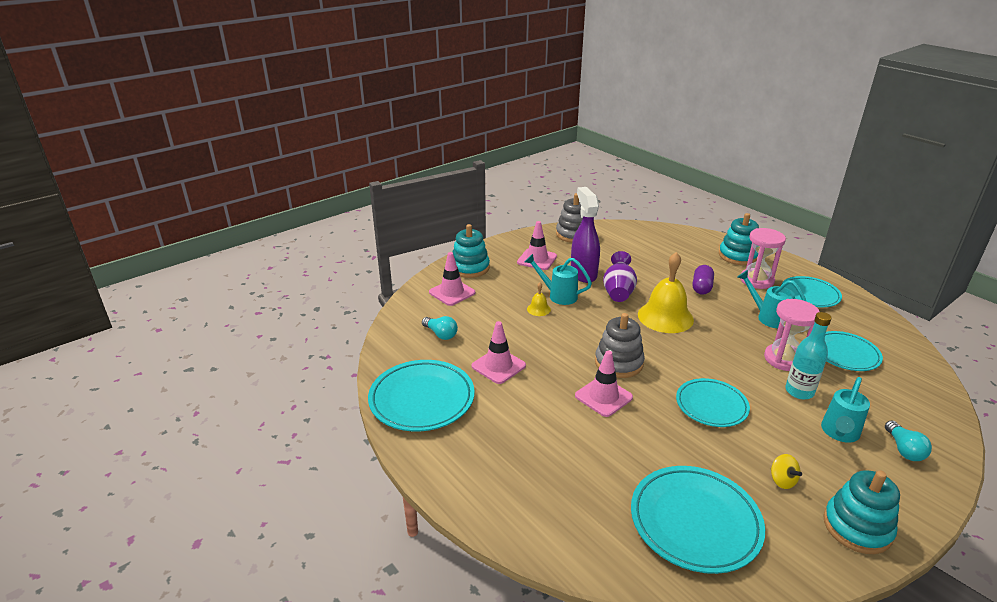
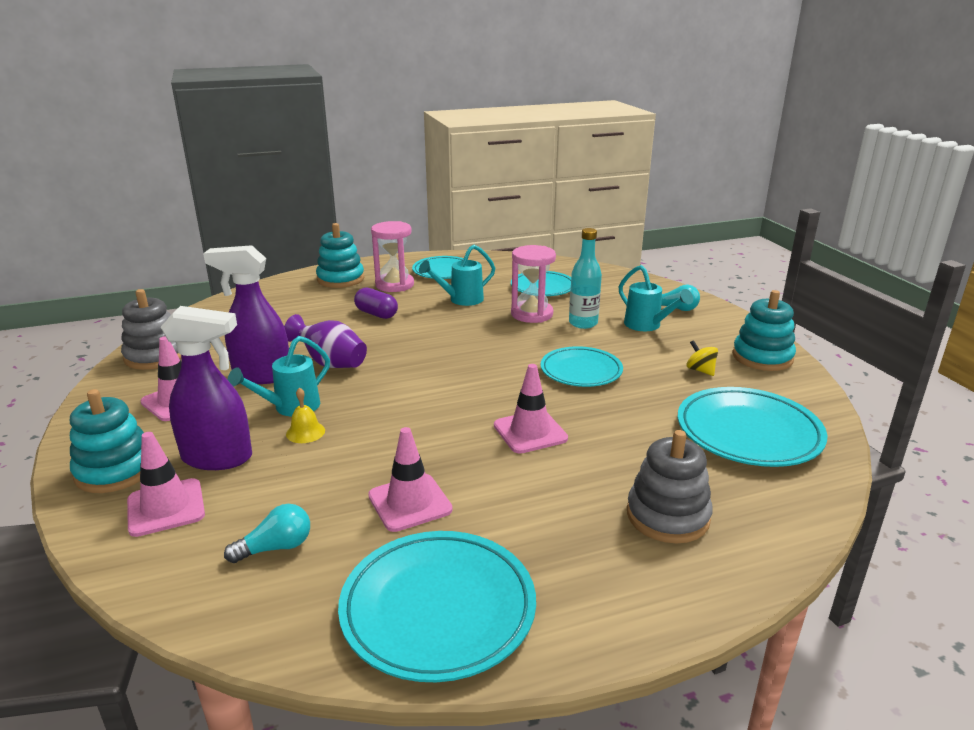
camera: 70 degrees left, 5 degrees down
(497, 291) = (218, 458): none -> purple spray bottle
(618, 363) = (473, 404): grey stacking toy -> grey stacking toy (667, 516)
(665, 317) = (410, 350): yellow bell -> none
(782, 480) = (700, 370): yellow spinning top -> yellow spinning top turned 120 degrees counterclockwise

